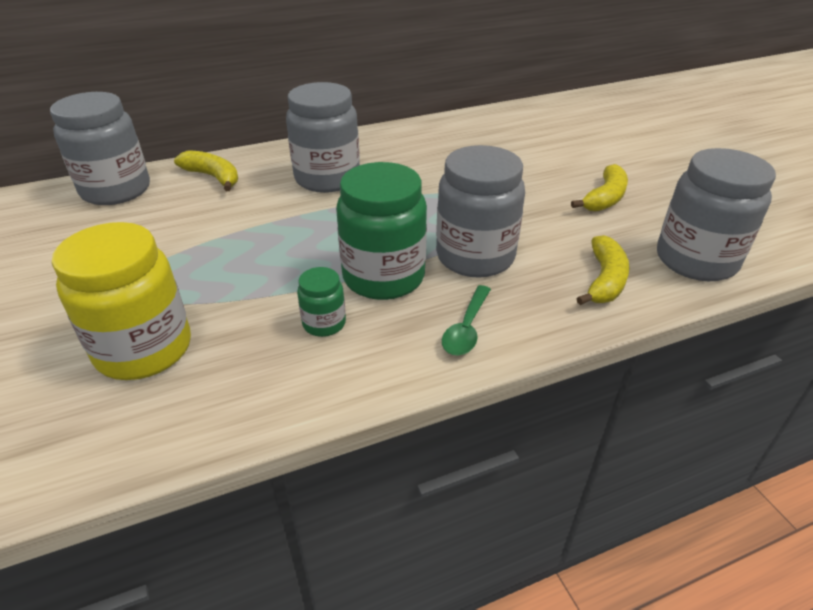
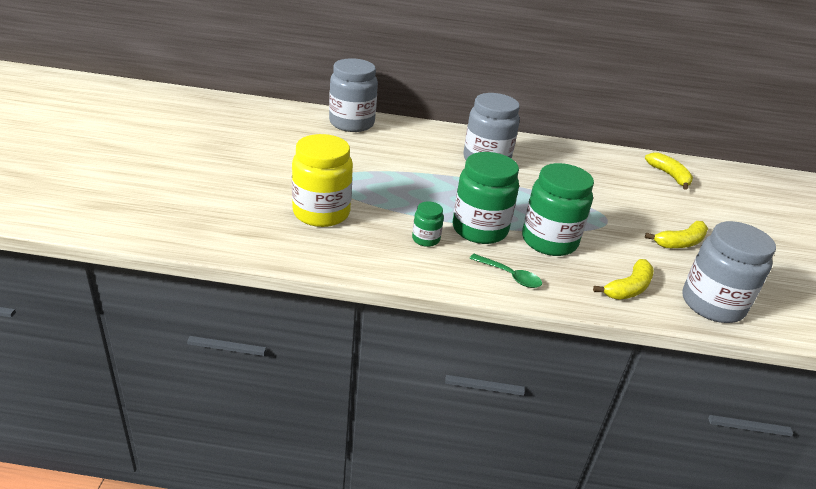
camera: 25 degrees right, 5 degrees down
(213, 177) = (413, 135): yellow banana -> yellow banana (669, 176)
(466, 328) = (509, 276): green spoon -> green spoon turned 105 degrees counterclockwise
(475, 256) = (549, 241): grey jar -> green jar

